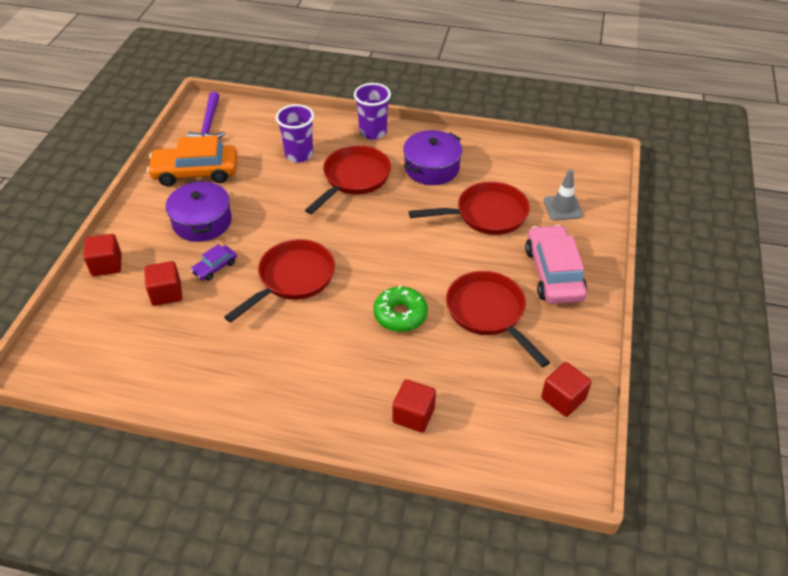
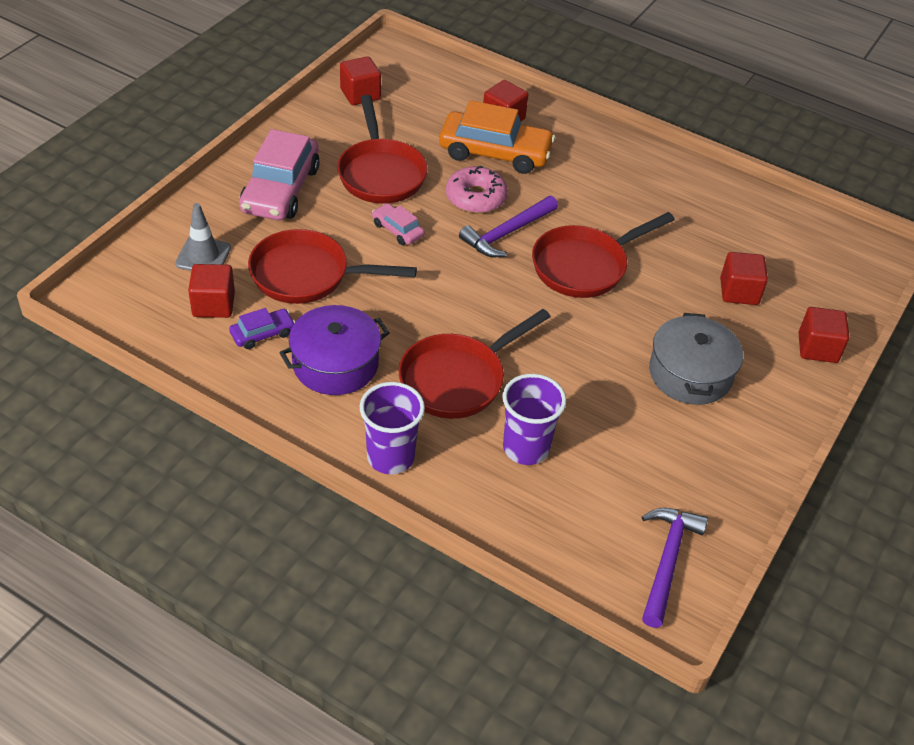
camera: 165 degrees left, 0 degrees up
(195, 172) = (695, 462): orange car -> orange car (495, 152)
(202, 222) = (690, 374): purple pot -> grey pot
(215, 267) = (678, 306): purple car -> purple car (262, 334)
(362, 289) = (507, 233): none -> purple hammer
(400, 314) = (476, 197): green donut -> pink donut
(446, 266) = (397, 230): none -> pink car
(529, 180) = (213, 304): none -> red cube

